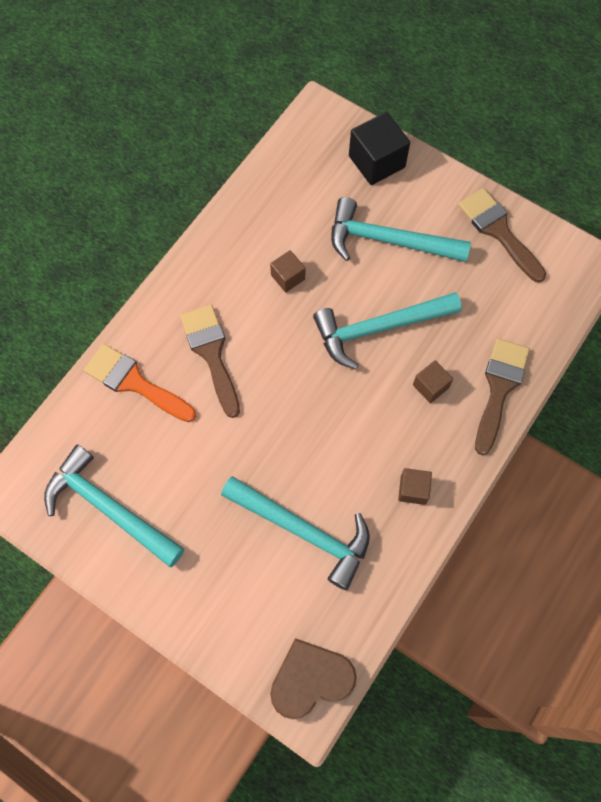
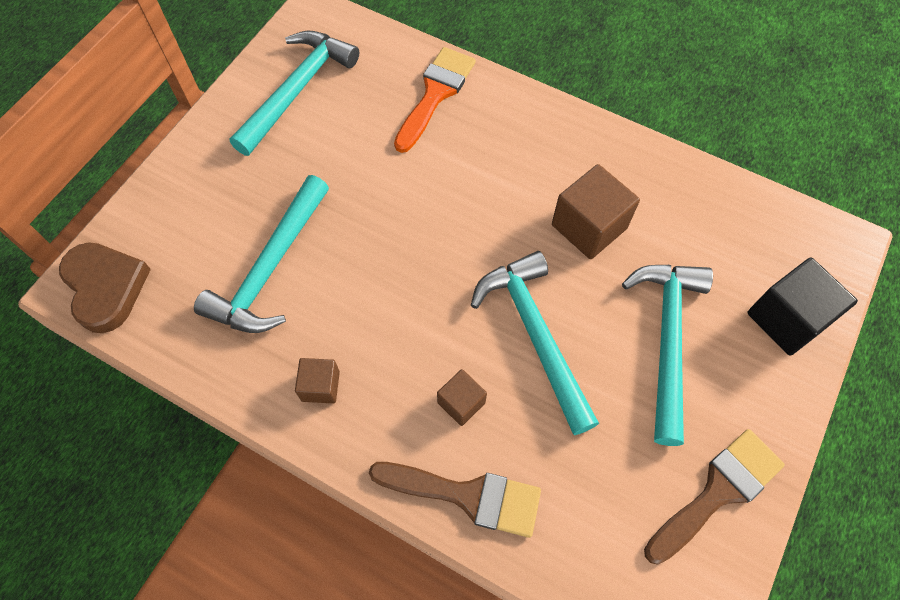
camera: 85 degrees right, 5 degrees down
(211, 353) = (478, 159): brown brush -> none
(288, 277) = (589, 227): brown cube -> brown cube, size x1.76

